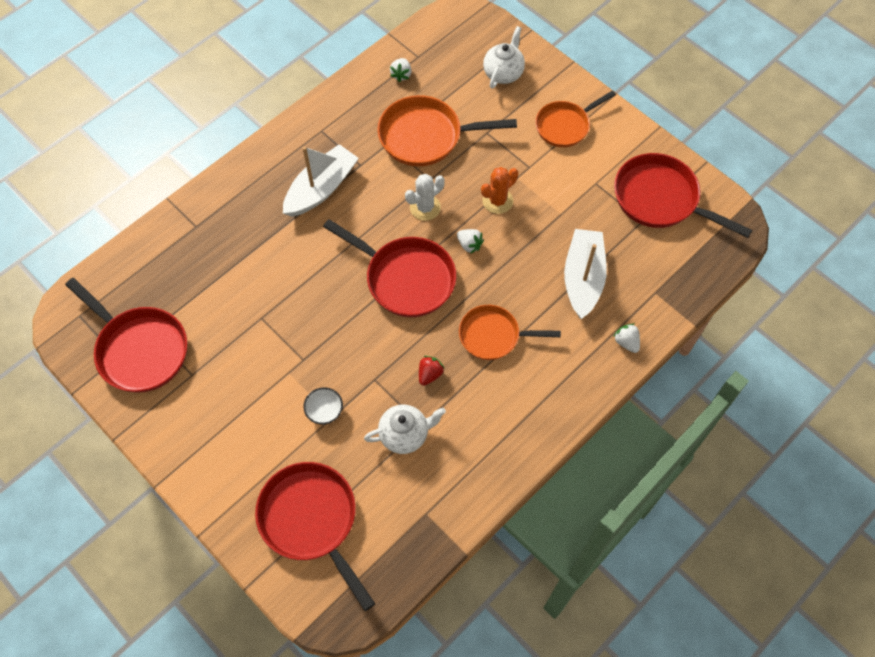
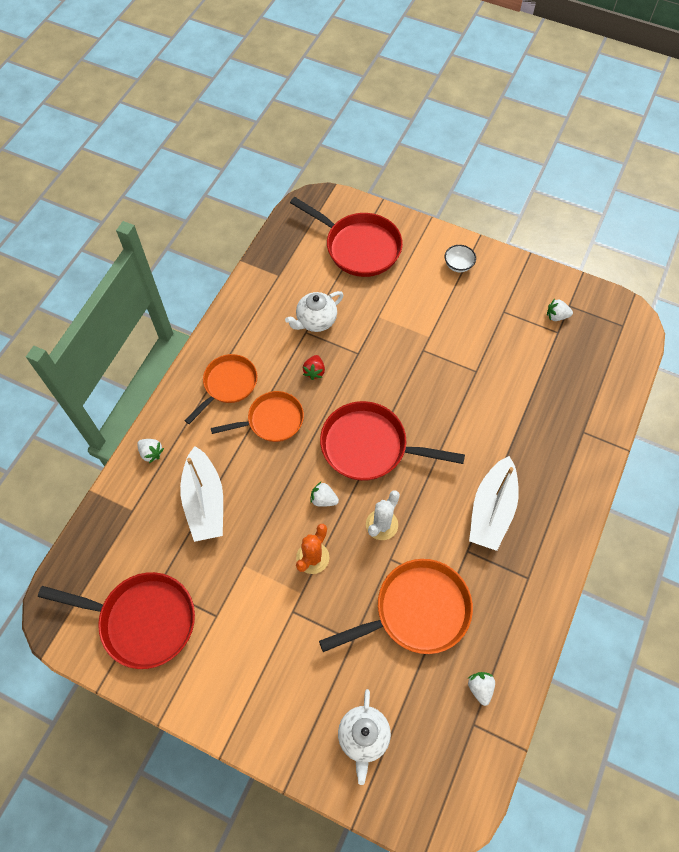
camera: 160 degrees right, 0 degrees up
(139, 349) = (556, 316): red pan -> white strawberry
(324, 411) = (386, 318): white bowl -> white bowl (458, 265)
(565, 126) = (268, 682): orange pan -> orange pan (228, 385)

